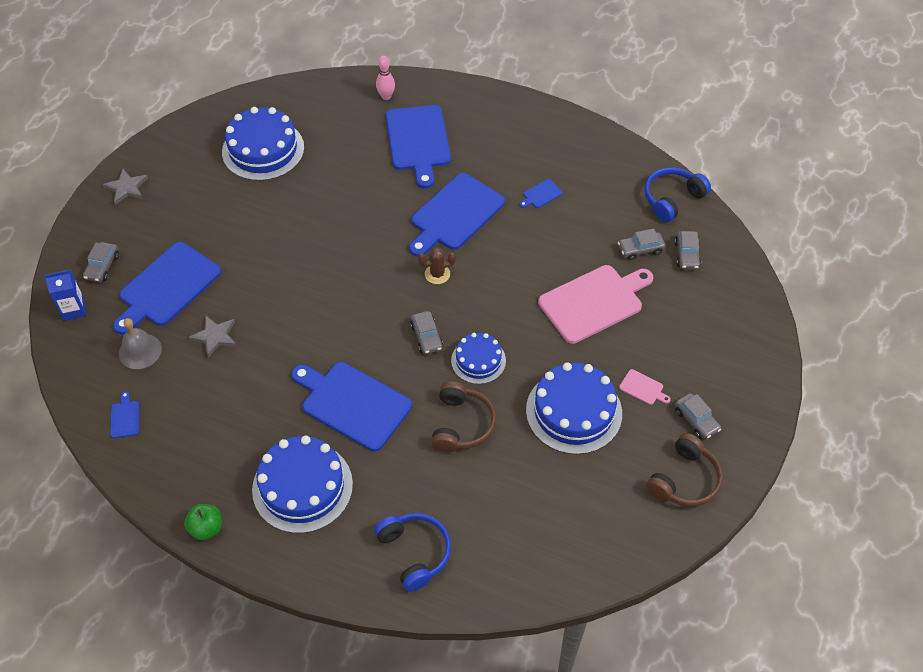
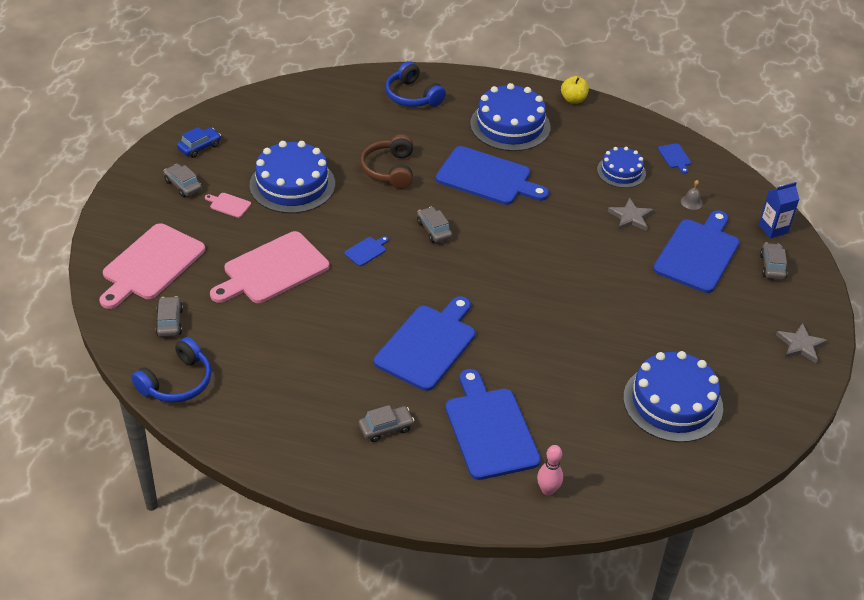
camera: 170 degrees right, 10 degrees down
(140, 351) = (691, 202): grey bell -> grey bell, size x0.57
(206, 528) = (573, 99): green apple -> yellow apple
(437, 274) = (435, 284): brown cactus -> none
(478, 360) = (382, 215): blue cake -> blue cake (621, 171)
(541, 194) = (332, 375): blue cutting board -> blue cutting board (366, 251)
(640, 249) = (220, 323): grey car -> grey car (386, 428)
(684, 480) = (199, 147): brown headphones -> blue car
(714, 318) = (151, 265): none -> pink cutting board

